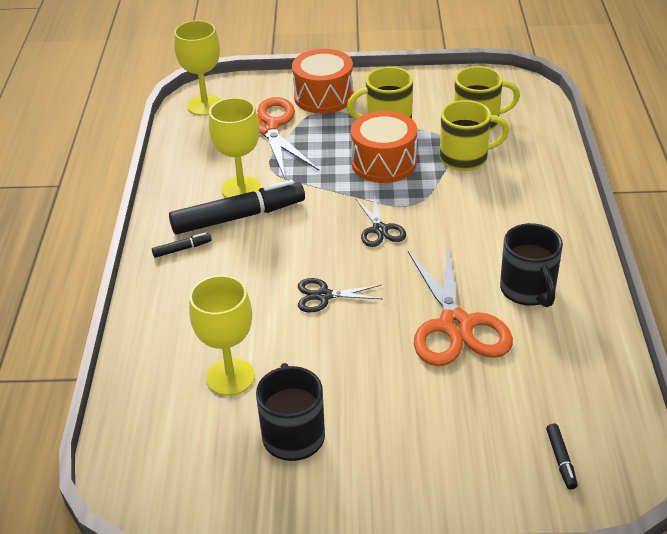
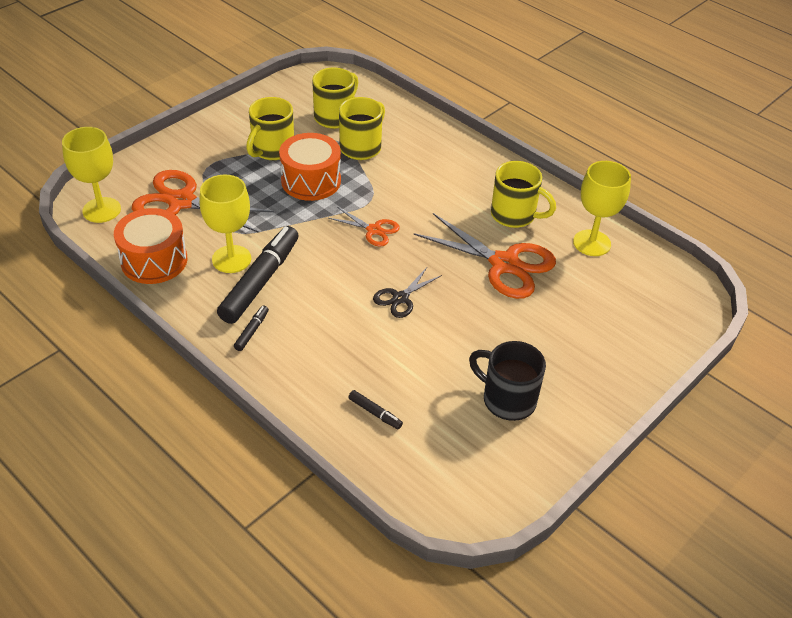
camera: 50 degrees left, 5 degrees up
(230, 377) = (417, 394): yellow goblet -> yellow goblet (591, 243)
(323, 97) = (194, 153): orange drum -> orange drum (154, 260)
(380, 230) = (374, 230): black scissors -> orange scissors
(528, 290) = (514, 215): black mug -> yellow mug
(561, 460) = (657, 304): black marker -> black marker (375, 413)

